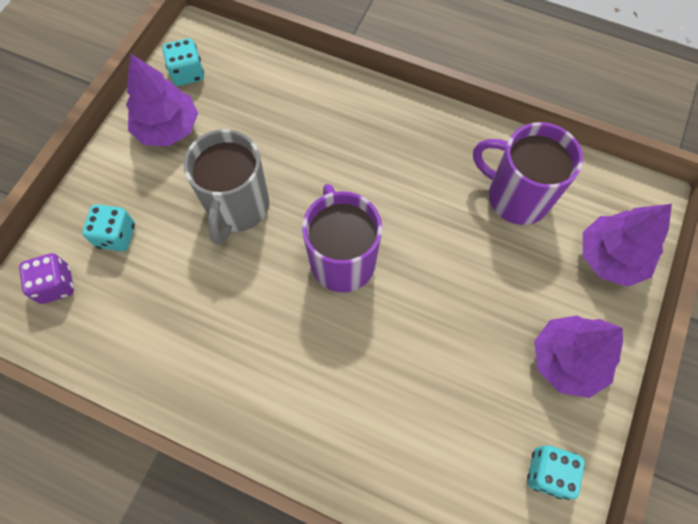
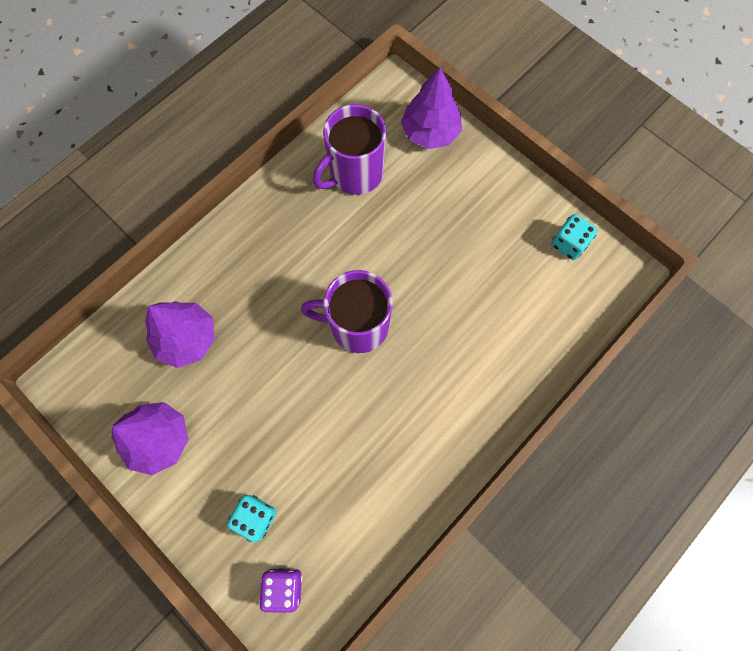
camera: 70 degrees left, 5 degrees up
(187, 73) = (103, 403): turquoise dice -> none
(237, 207) = (272, 397): grey mug -> none
(567, 360) = (496, 196): purple tree -> purple tree (187, 338)

